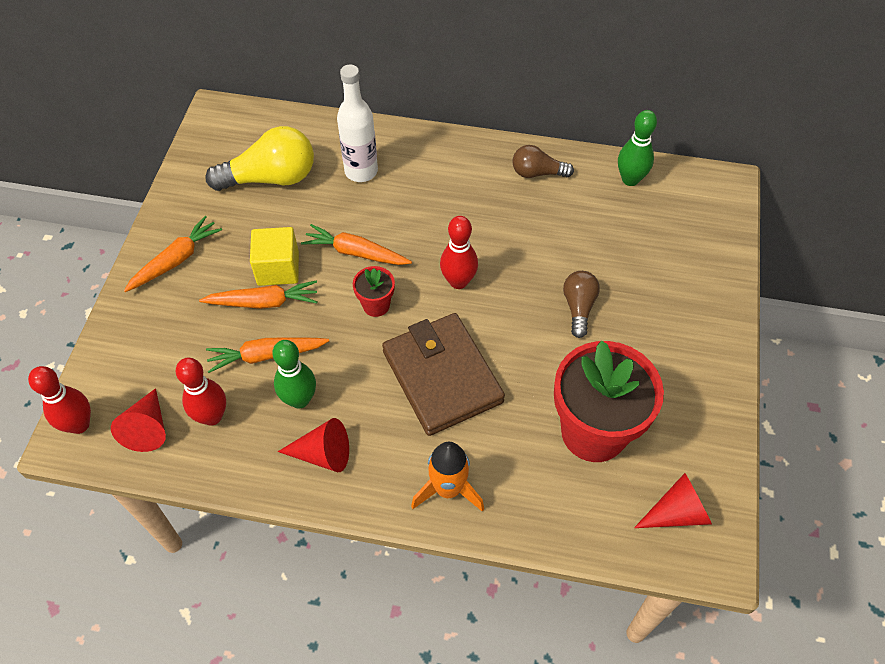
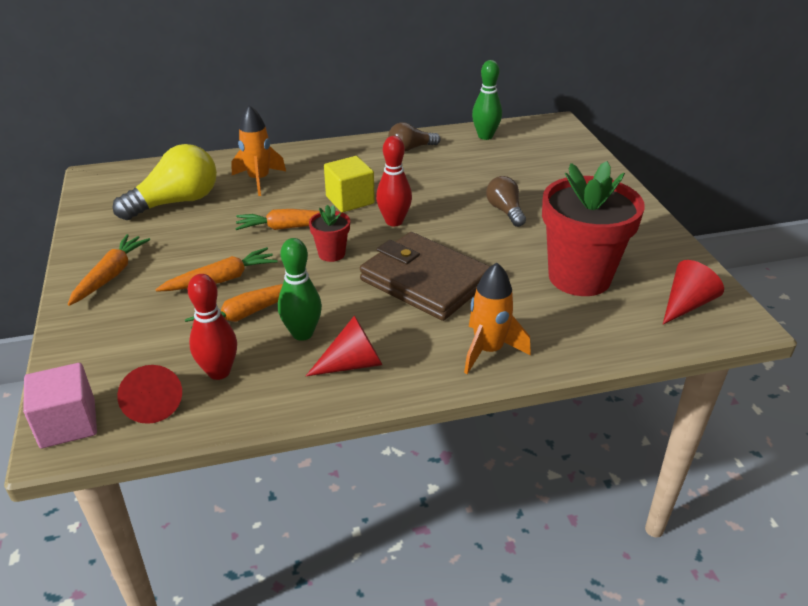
camera: 25 degrees left, 20 degrees down
(79, 424) = (68, 424): red bowling pin -> pink cube
(278, 268) = (221, 255): yellow cube -> yellow cube (350, 200)
(361, 171) = (259, 180): white bottle -> orange rocket

